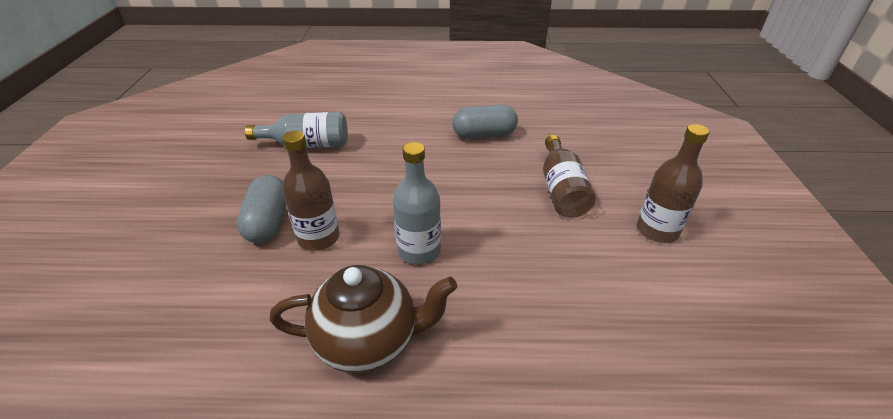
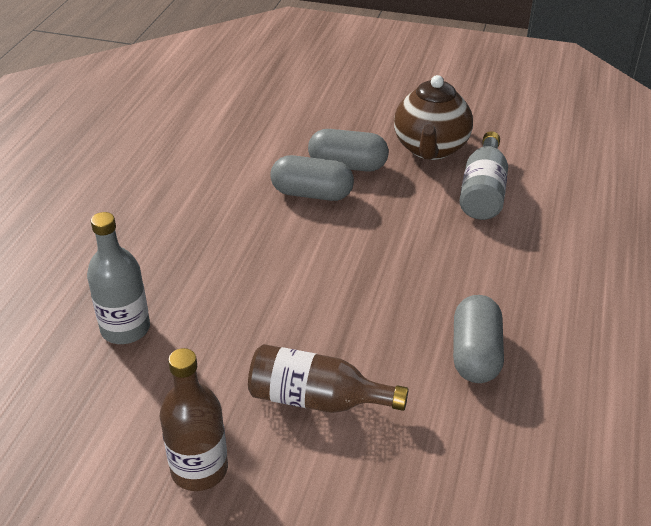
camera: 105 degrees right, 0 degrees up
(318, 237) = (312, 194): brown bottle -> grey capsule
(369, 341) = (177, 213): brown teapot -> brown teapot (430, 149)
(419, 250) = (264, 254): grey bottle -> grey bottle (125, 329)

